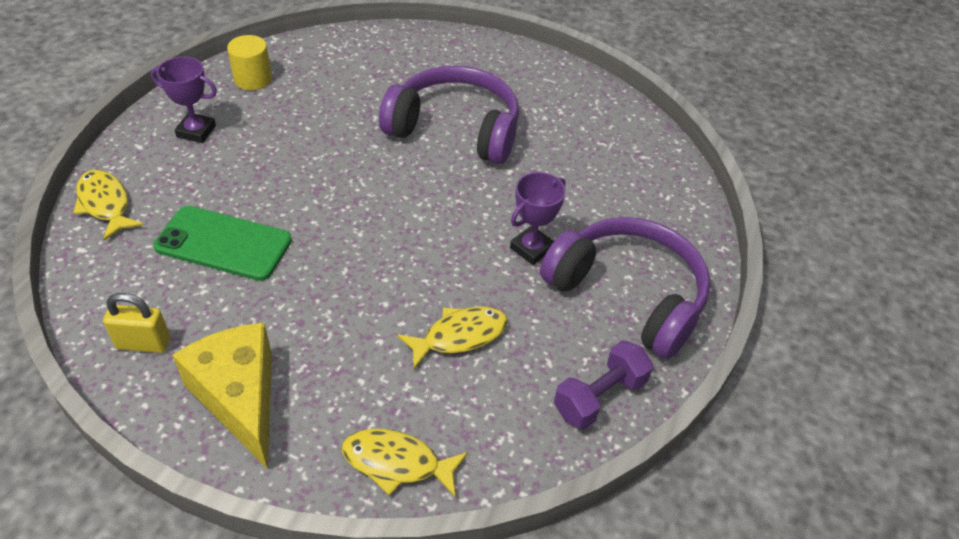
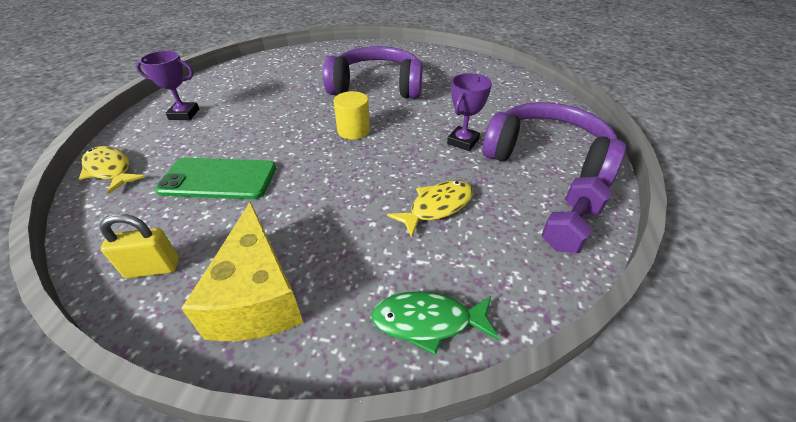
camera: 10 degrees left, 5 degrees down
(240, 398) = (257, 296): yellow cheese -> yellow cheese turned 150 degrees counterclockwise
(253, 79) = (223, 81): yellow cylinder -> yellow cylinder (353, 130)
(397, 463) = (428, 321): yellow fish -> green fish

